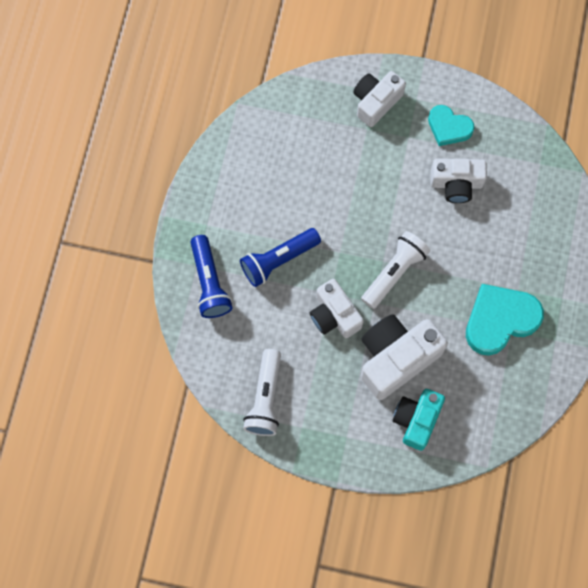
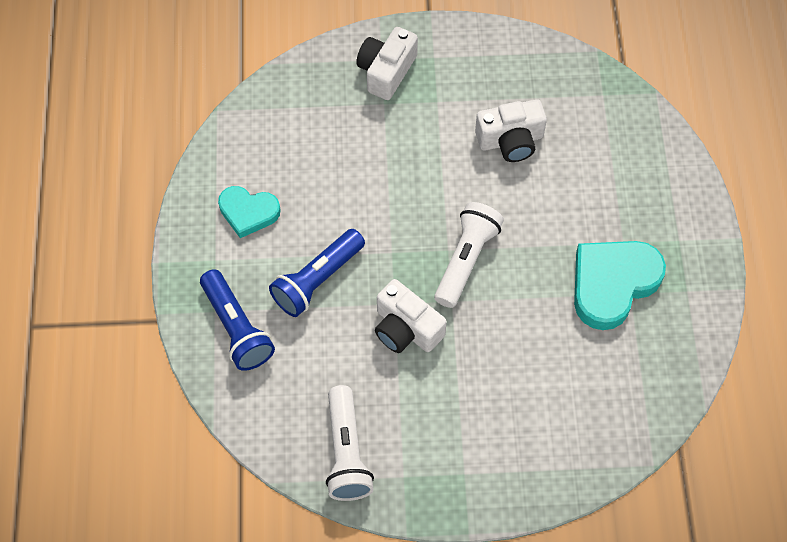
camera: 15 degrees left, 10 degrees down
(396, 358) = (498, 361): white camera -> none
(416, 420) = (547, 430): turquoise camera -> none
(449, 127) = (482, 79): turquoise heart -> turquoise heart (248, 212)

